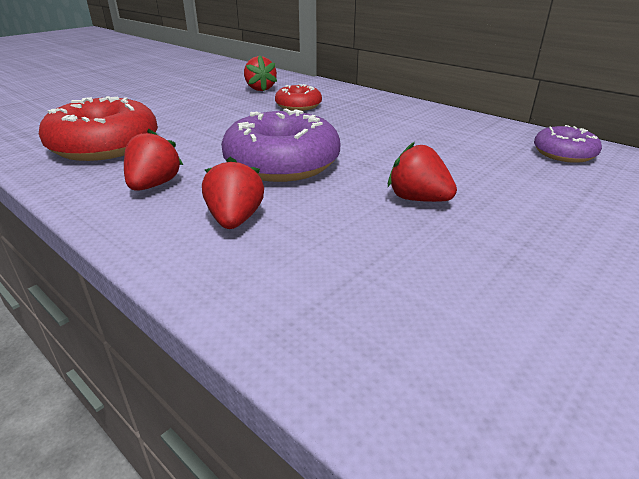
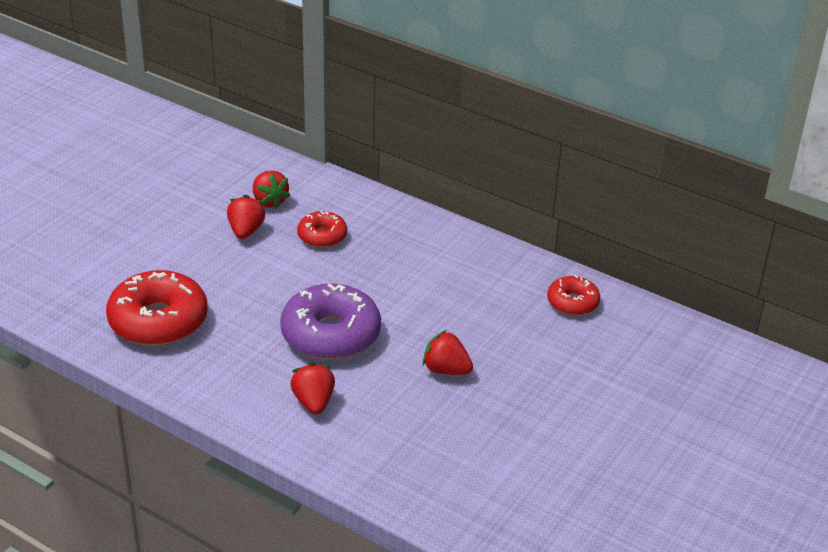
camera: 10 degrees left, 5 degrees up
(154, 185) = (234, 370): red strawberry -> red strawberry (246, 231)
(563, 154) = (572, 303): purple donut -> red donut

